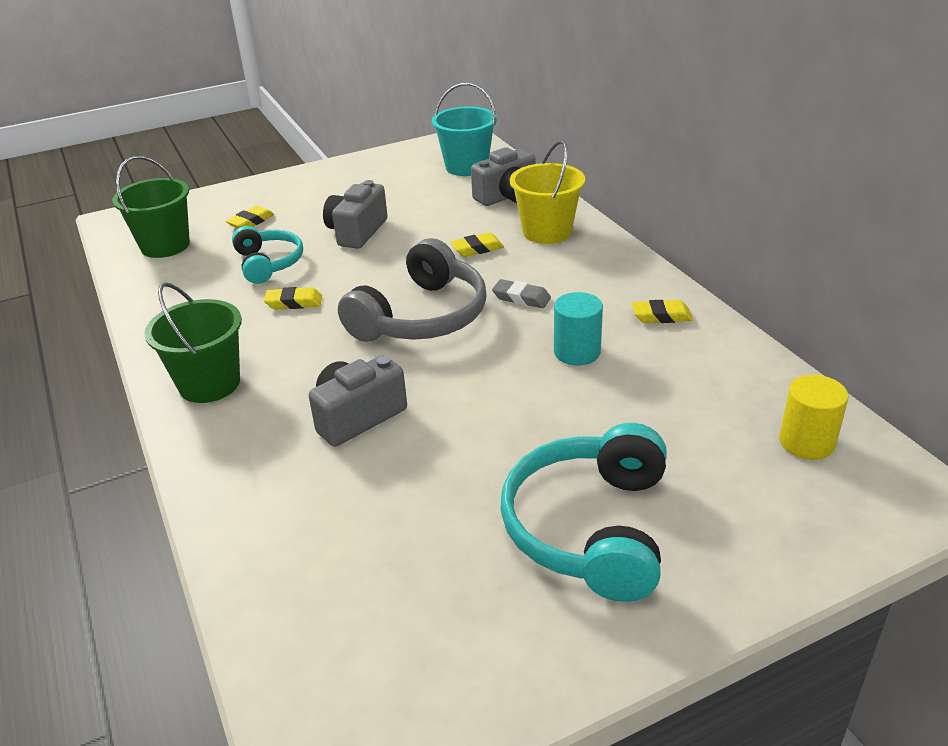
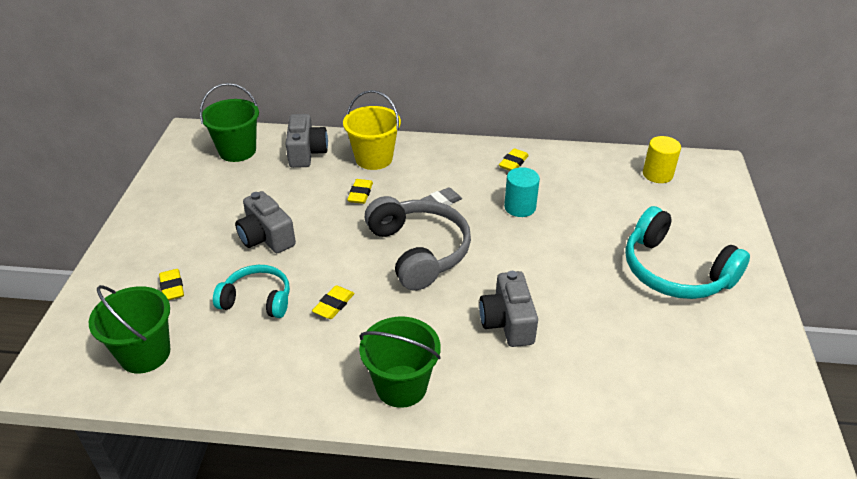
camera: 60 degrees left, 5 degrees up
(466, 167) = (237, 151): turquoise bucket -> green bucket

